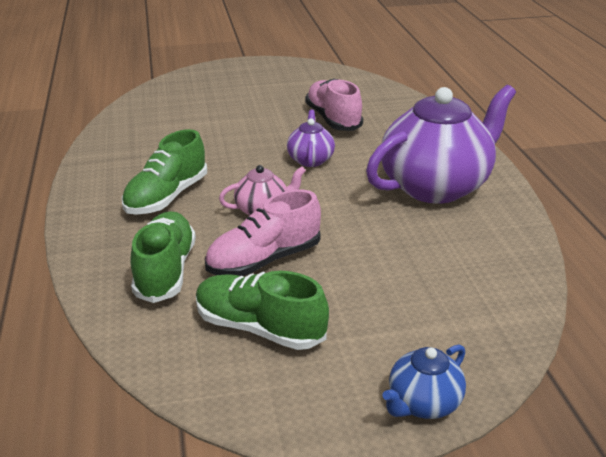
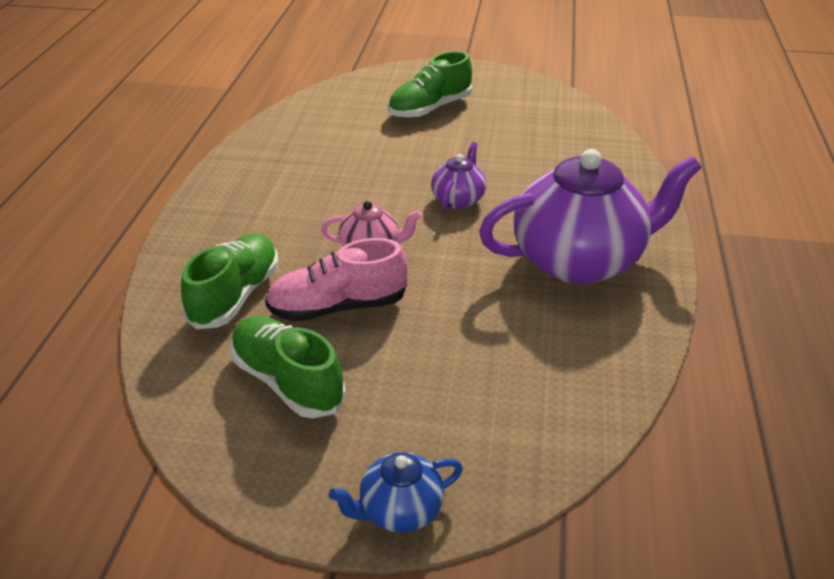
camera: 20 degrees right, 5 degrees up
(166, 197) = (284, 214): green shoe -> green shoe (430, 109)
(333, 119) = (514, 154): pink shoe -> none

